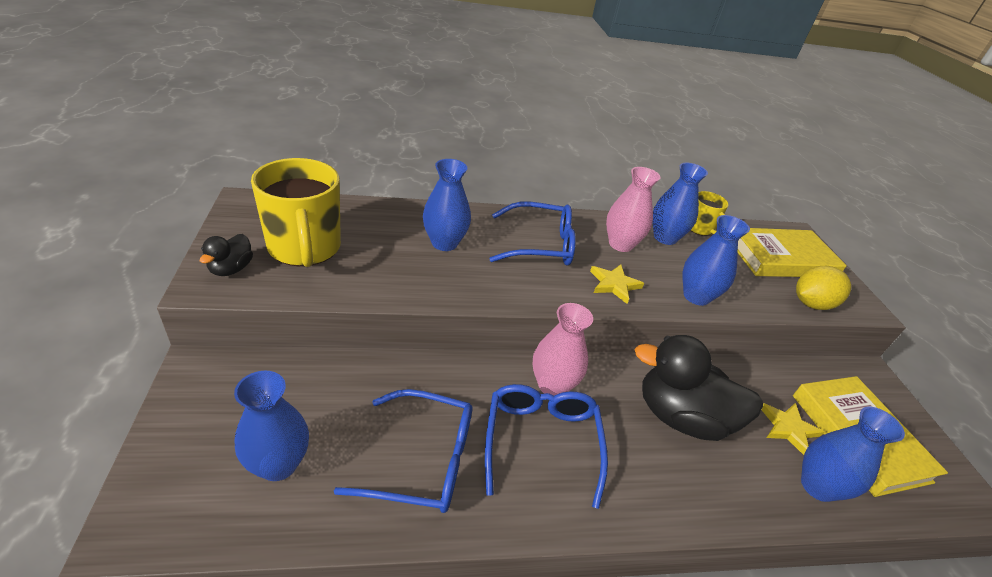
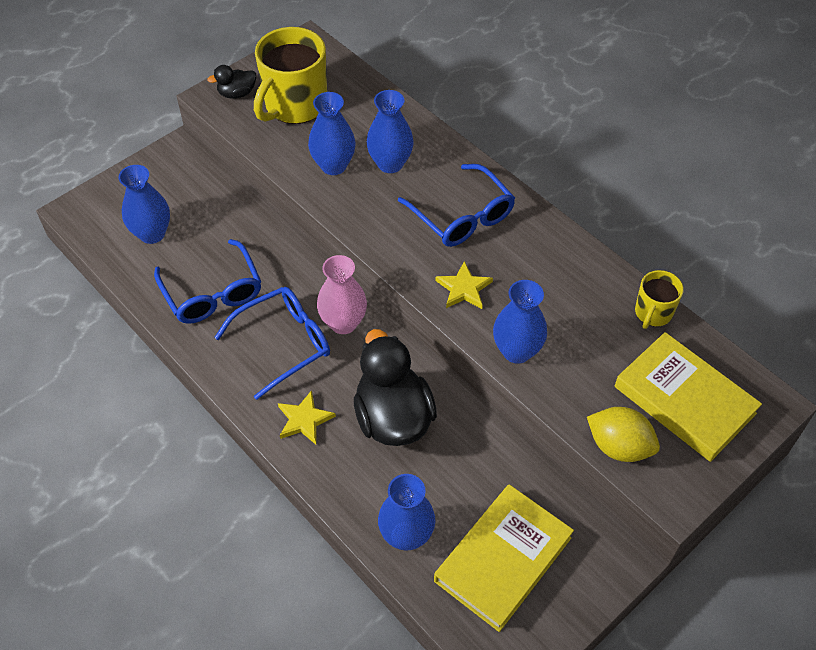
camera: 60 degrees right, 15 degrees up
(620, 244) = (535, 266): pink vase -> none
(665, 238) = (593, 293): blue vase -> blue vase (333, 165)
(788, 428) = (457, 499): yellow star -> yellow star (304, 420)

